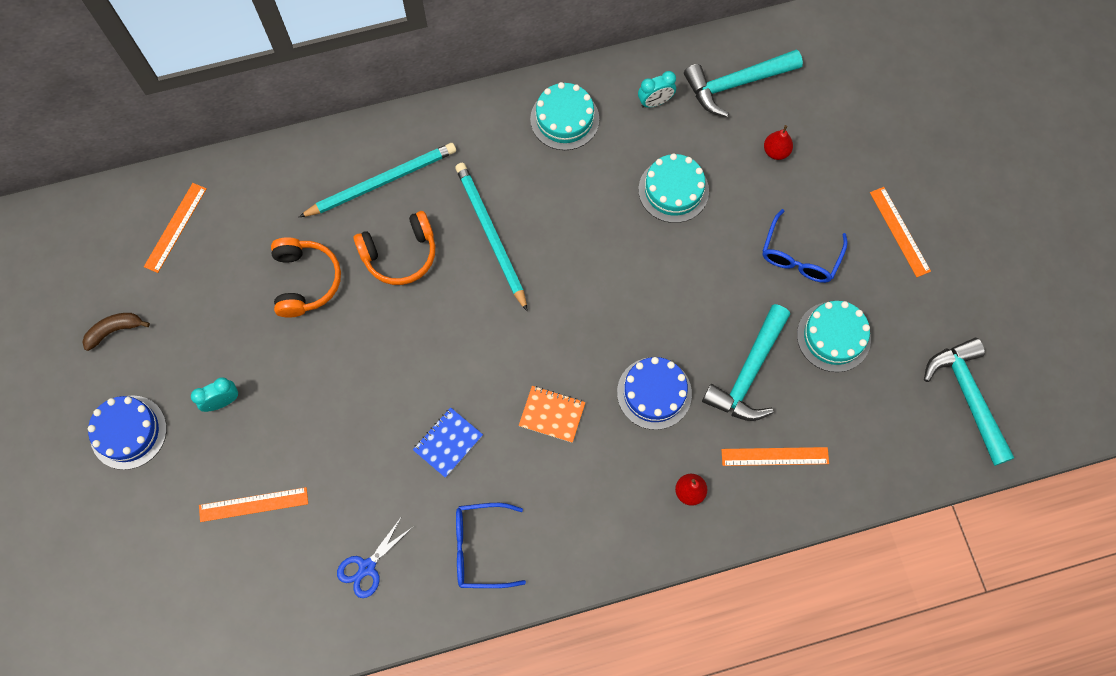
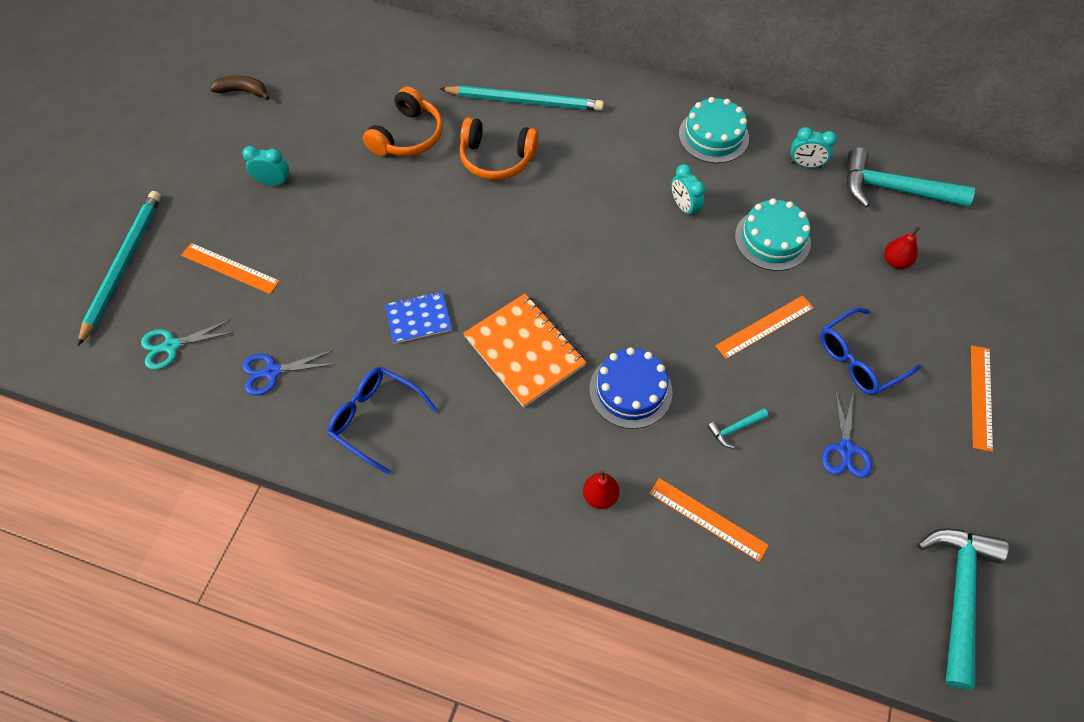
camera: 35 degrees right, 10 degrees down
(128, 432) = (190, 162): blue cake -> none
(175, 227) = (345, 49): orange ruler -> orange ruler (764, 326)
(264, 603) = (172, 346): none -> turquoise scissors
(491, 235) = (582, 185): turquoise pencil -> turquoise pencil (123, 265)
(552, 415) = (524, 351): orange notebook -> orange notebook, size x1.67
(586, 204) = (684, 207): none -> turquoise clock
(748, 373) = (734, 429): turquoise hammer -> turquoise hammer, size x0.43
(833, 336) = (845, 449): turquoise cake -> blue scissors

